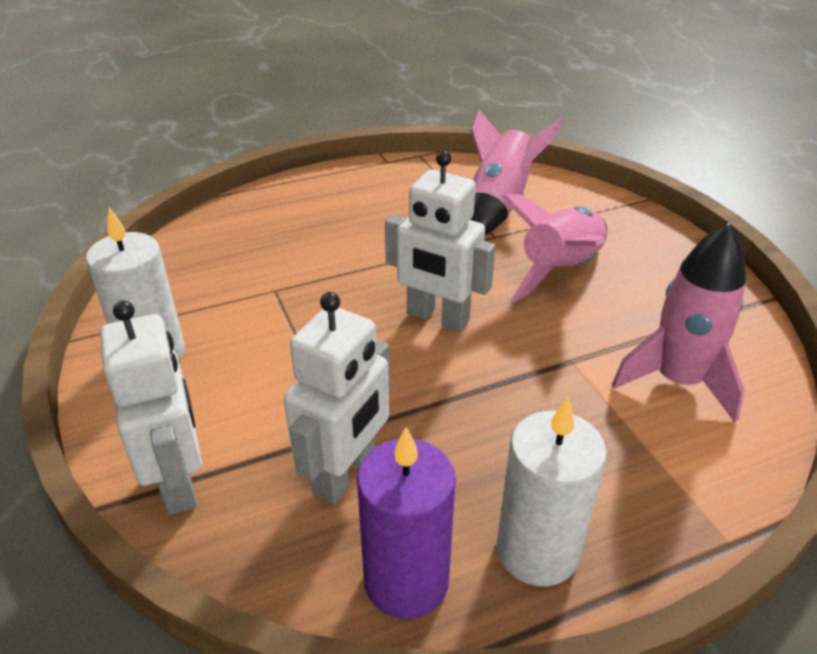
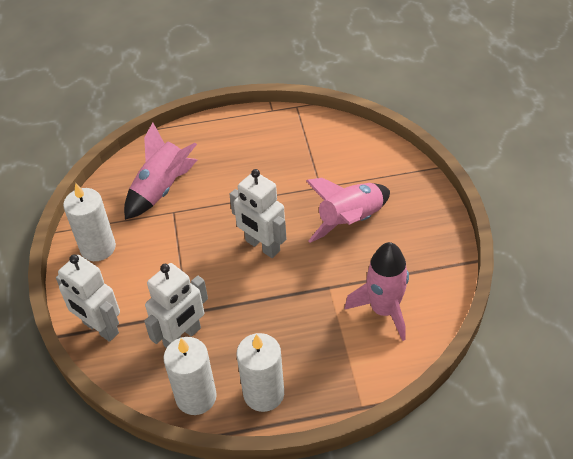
camera: 15 degrees right, 10 degrees up
(179, 482) = (100, 328): white robot -> white robot turned 135 degrees clockwise
(406, 581) = (196, 397): purple candle -> white candle
(499, 205) = (333, 160): pink rocket -> pink rocket (162, 189)

